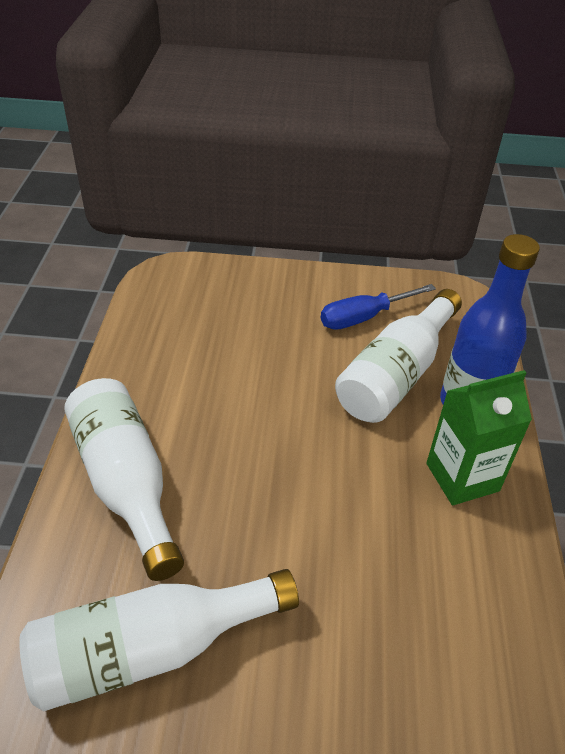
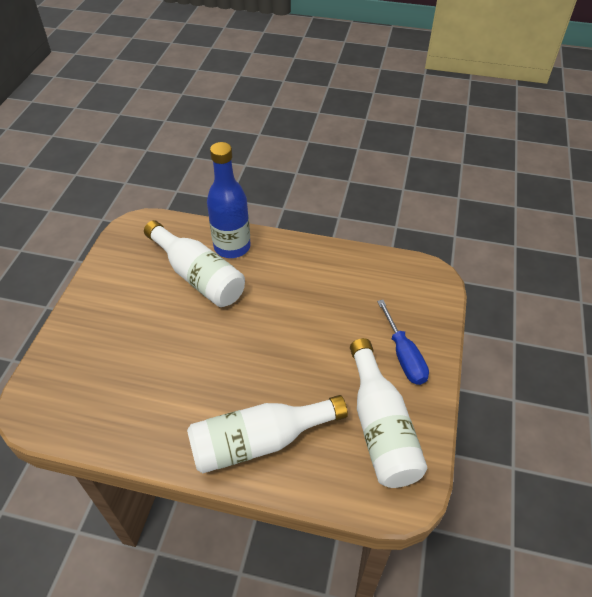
camera: 80 degrees left, 5 degrees up
(364, 317) = (137, 282): blue screwdriver -> blue screwdriver (403, 355)
(462, 477) = (286, 263): green carton -> none

